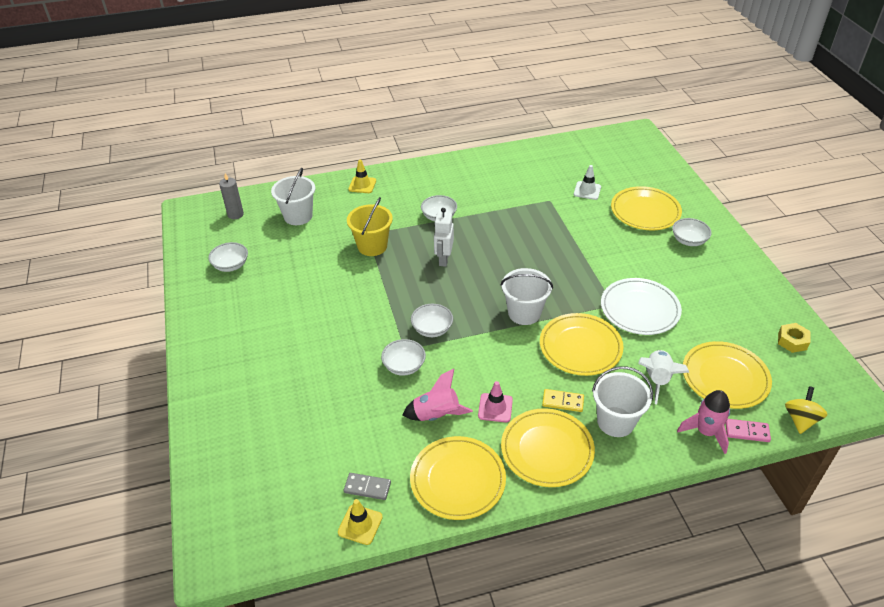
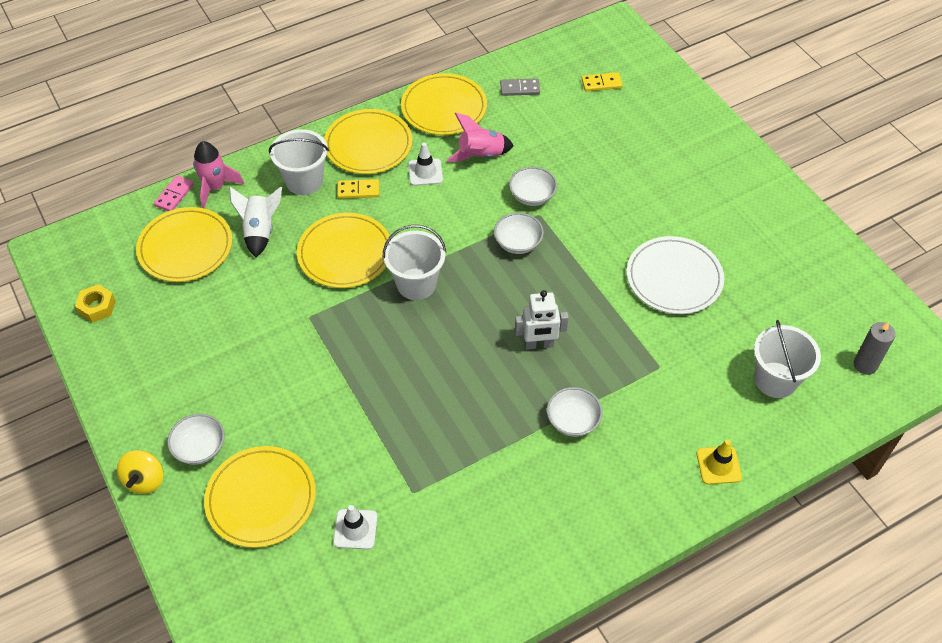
camera: 165 degrees right, 10 degrees up
(231, 265) = (805, 280): white bowl -> none
(277, 475) = (601, 83): none -> yellow domino
(360, 524) = (514, 64): yellow traffic cone -> none
(372, 246) = (643, 347): yellow bucket -> none
(443, 259) = (539, 344): white robot -> white robot turned 90 degrees clockwise
(495, 408) = (425, 172): pink traffic cone -> white traffic cone
(639, 309) = (276, 317): white plate -> white plate (674, 278)
(747, 431) = (174, 195): pink domino -> pink domino turned 60 degrees counterclockwise
(800, 420) = (116, 216): yellow spinning top -> yellow spinning top (145, 480)

